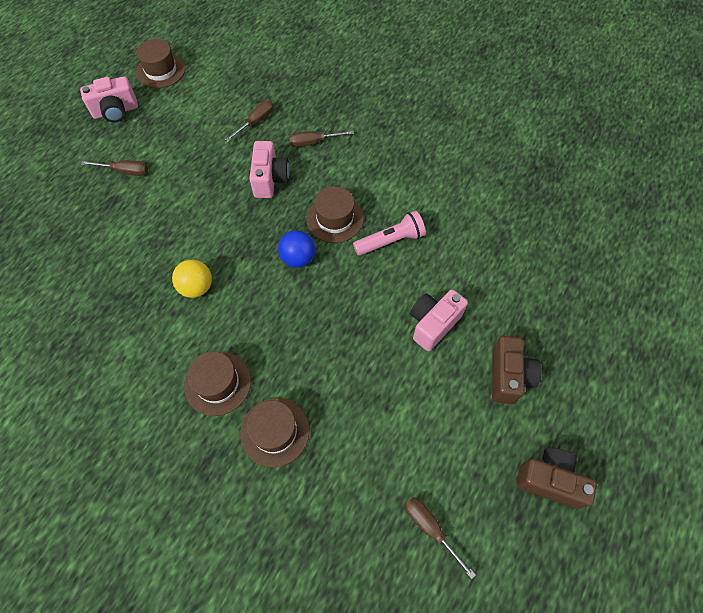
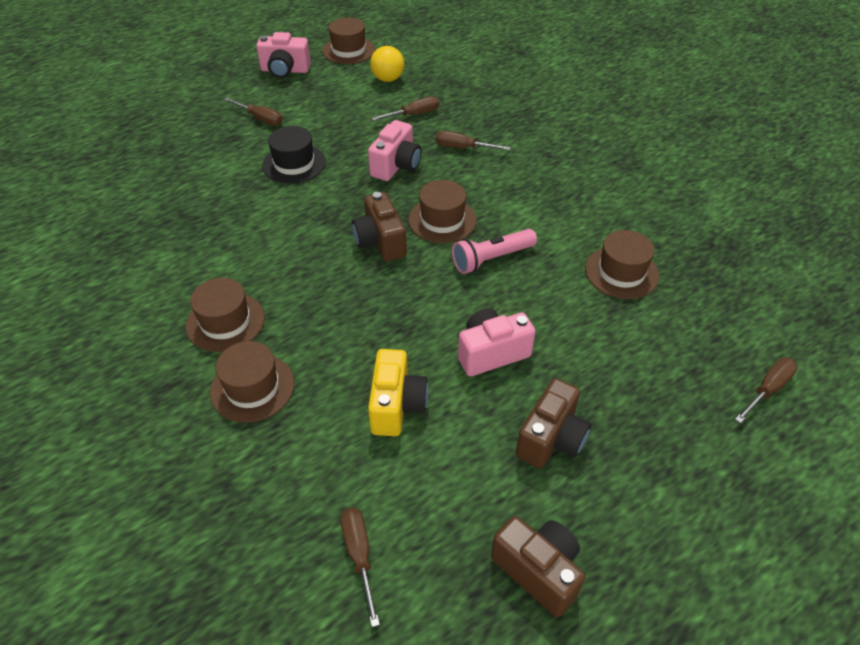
camera: 25 degrees right, 15 degrees down
(183, 208) = (294, 164): none -> black hat
(197, 287) = (262, 233): yellow ball -> yellow ball (388, 79)
(298, 258) = (380, 242): blue ball -> brown camera
(390, 241) = (491, 259): pink flashlight -> pink flashlight turned 150 degrees clockwise
(390, 398) = (396, 405): none -> yellow camera
(487, 216) = (621, 272): none -> brown hat
(623, 275) = (767, 389): none -> brown screwdriver

